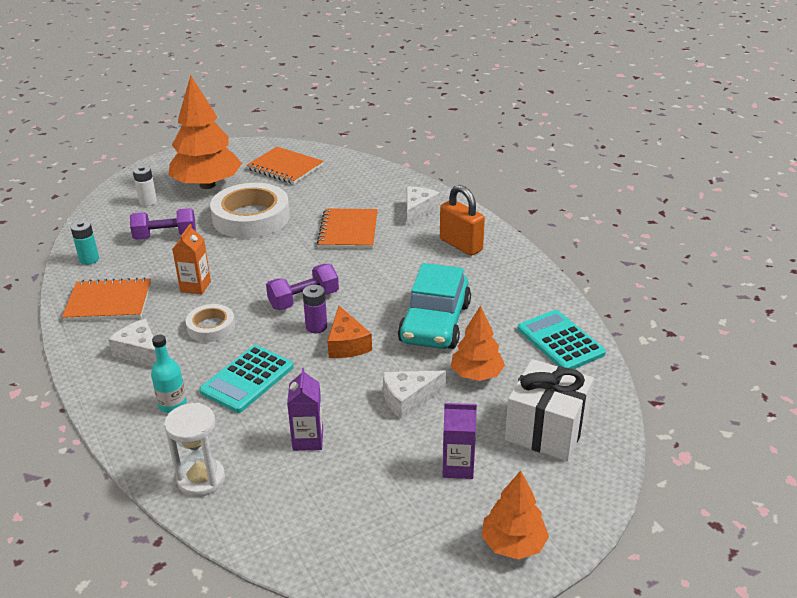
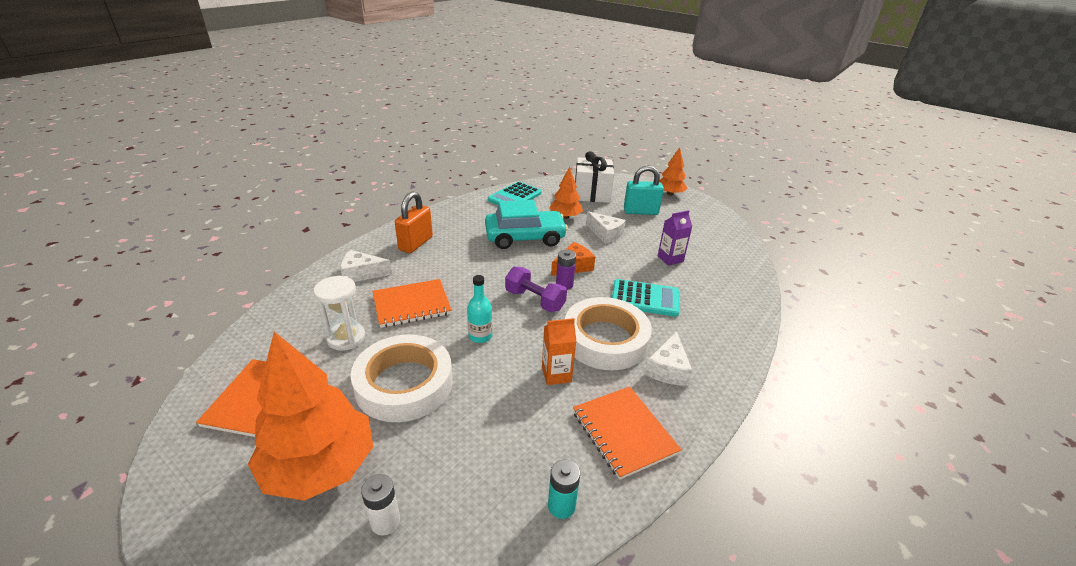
camera: 115 degrees left, 0 degrees up
(165, 236) = (474, 448): purple dumbbell -> none
(172, 405) = (700, 324): turquoise bottle -> turquoise bottle (480, 336)
(201, 479) = (738, 287): white hourglass -> white hourglass (346, 338)
(211, 327) = (605, 339): white tape -> white tape, size x1.93
(458, 467) = (640, 212): purple carton -> turquoise padlock

